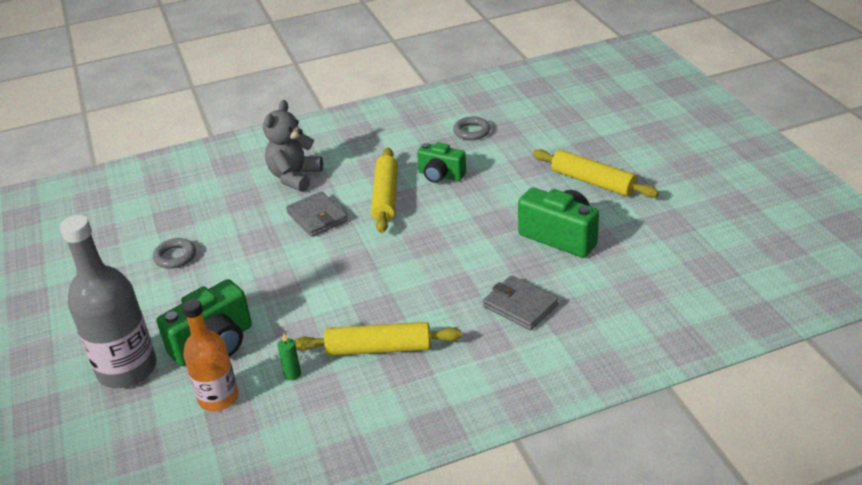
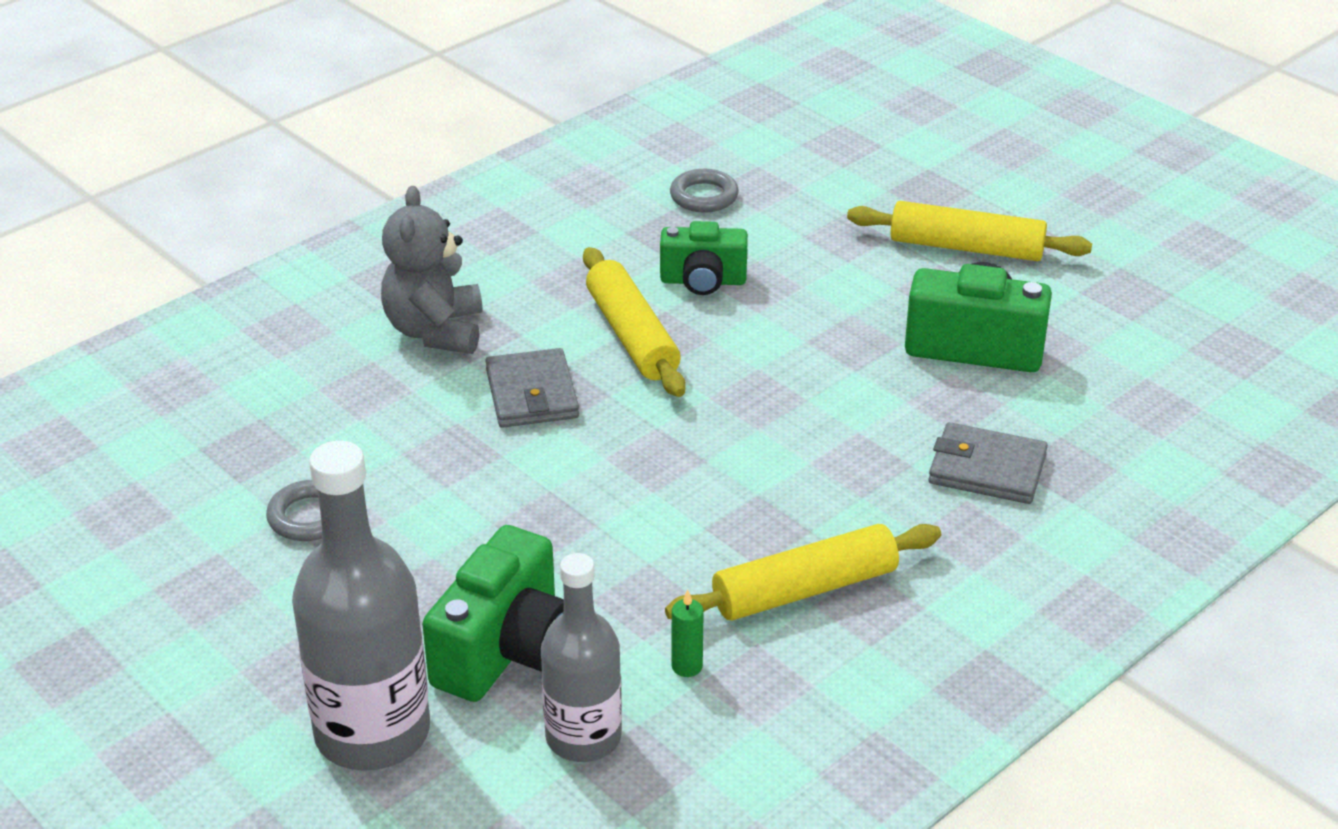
camera: 25 degrees left, 0 degrees up
(218, 398) = (583, 737): orange bottle -> grey bottle
(317, 217) = (531, 394): grey wallet -> grey wallet turned 45 degrees clockwise

